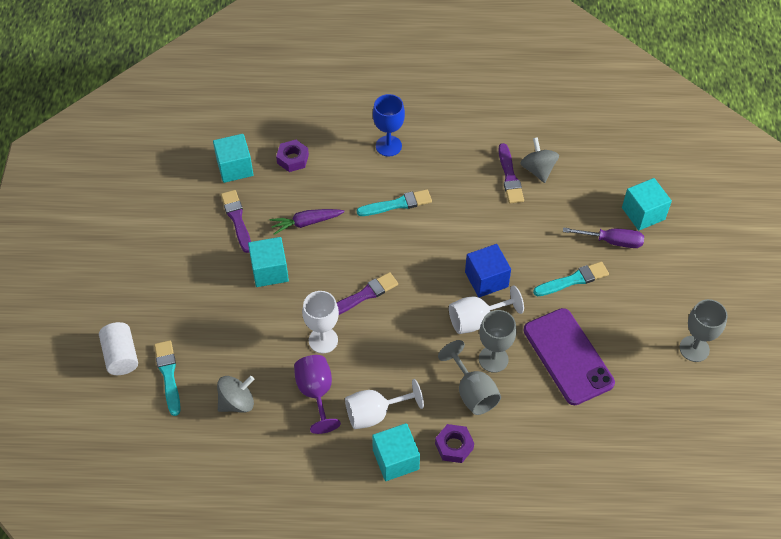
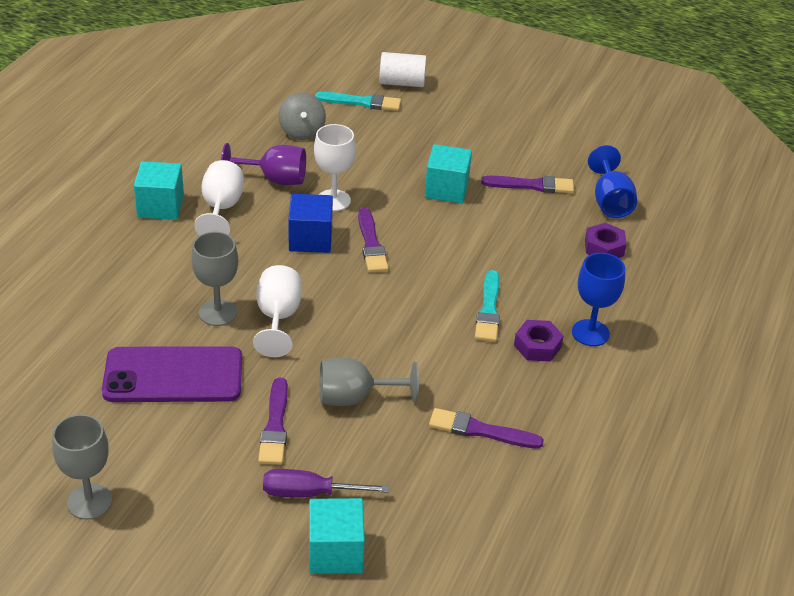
camera: 110 degrees right, 15 degrees down
(235, 168) = (610, 202): turquoise cube -> blue goblet
(306, 223) = (499, 231): purple carrot -> none
(454, 446) = (141, 248): purple nut -> purple nut (537, 346)
(472, 392) = (190, 282): grey goblet -> grey goblet (354, 398)
(486, 279) = (329, 346): blue cube -> blue cube (310, 239)
(538, 170) = (478, 465): grey spinning top -> none
(573, 280) = (275, 425): turquoise brush -> purple brush
(612, 241) = (309, 493): purple screwdriver -> purple screwdriver turned 60 degrees clockwise

